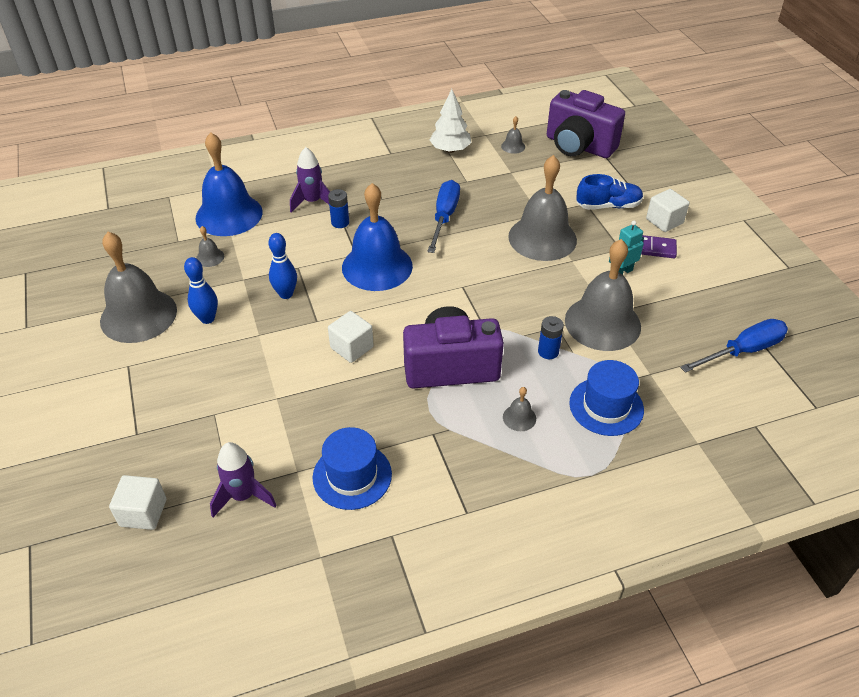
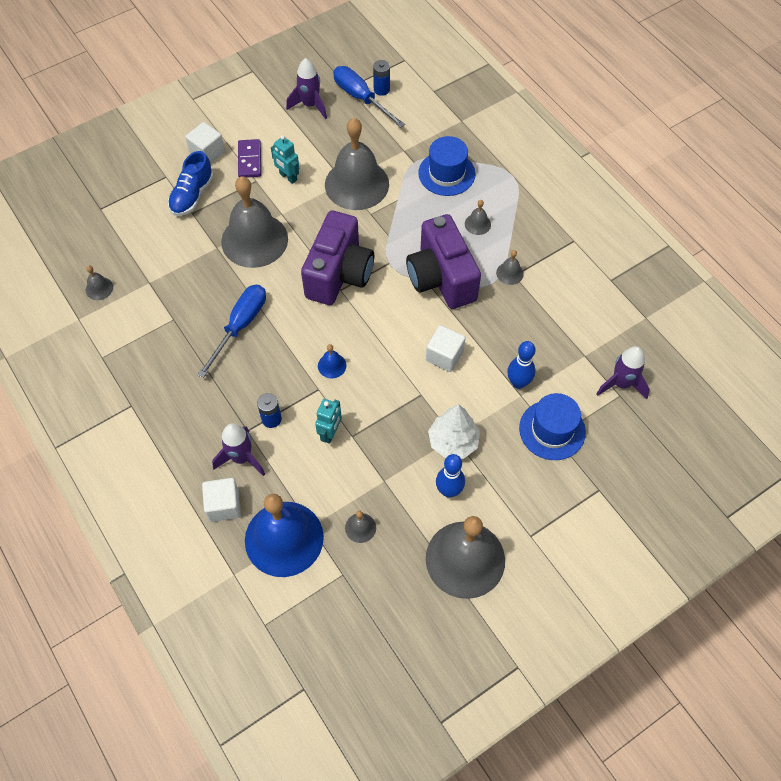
camera: 105 degrees left, 15 degrees up
(143, 512) = (665, 448): white cube -> white cube (224, 505)
(286, 294) = (394, 433): blue bowling pin -> blue bowling pin (518, 383)
(308, 254) = (330, 433): none -> turquoise robot
(352, 476) = (573, 317): blue hat -> blue hat (552, 430)
(377, 266) = (332, 365): blue bell -> blue bell, size x0.40
(437, 430) = (509, 273): none -> grey bell
(444, 217) = (240, 326): blue screwdriver -> blue screwdriver turned 120 degrees clockwise
(450, 150) = (115, 347): white tree -> white tree (453, 442)
(548, 351) = (402, 216): blue battery -> blue battery (381, 89)
(578, 146) = (90, 230): purple camera -> purple camera (339, 274)
(608, 206) = (192, 195): blue shoe -> blue shoe turned 135 degrees counterclockwise
(731, 305) = (310, 105): none -> purple rocket

